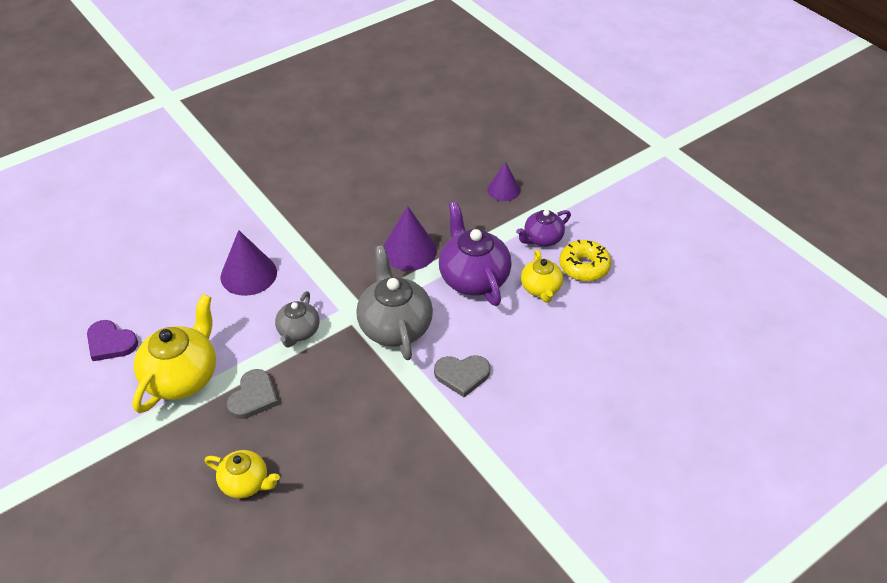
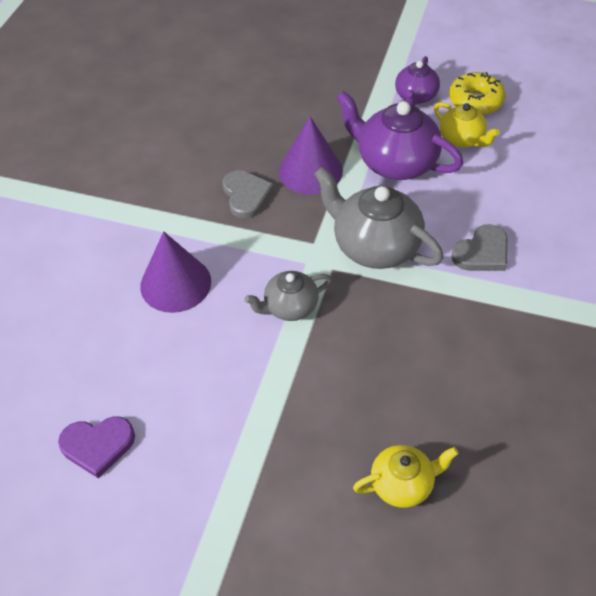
camera: 35 degrees left, 5 degrees up
(182, 377) = (219, 427): yellow teapot -> none
(253, 397) = (316, 397): grey heart -> grey heart (246, 195)
(298, 332) = (290, 307): grey teapot -> grey teapot turned 90 degrees clockwise
(503, 190) = (335, 72): purple cone -> none

